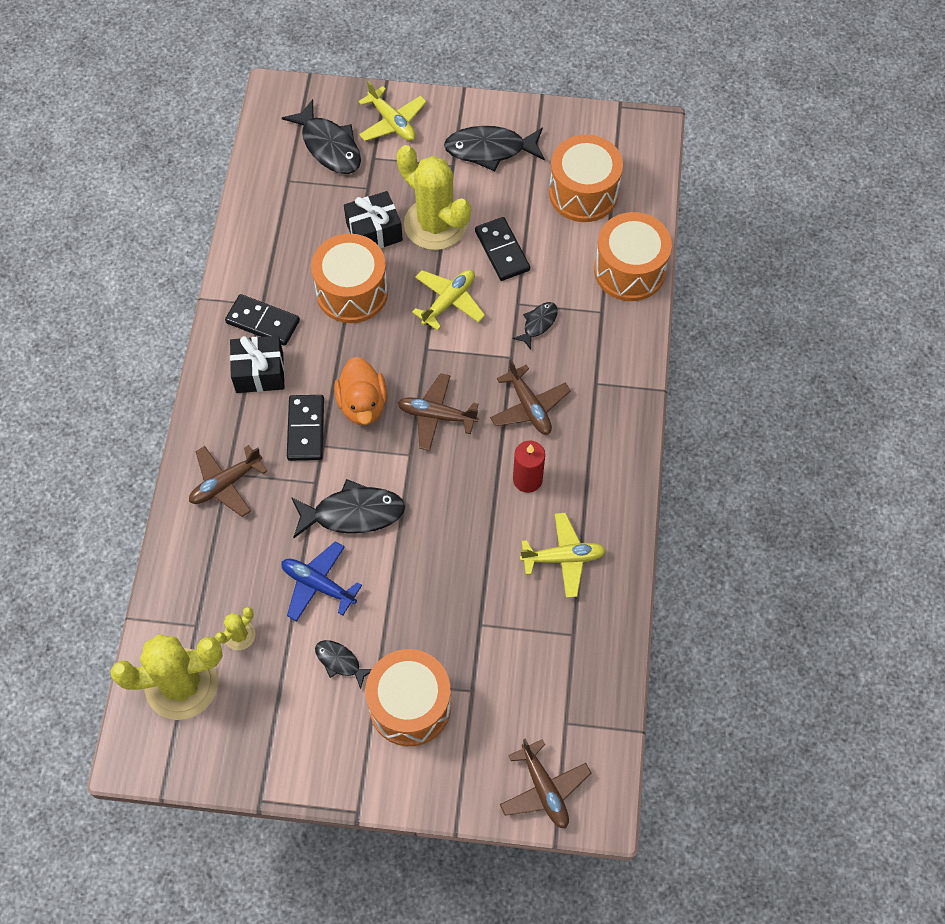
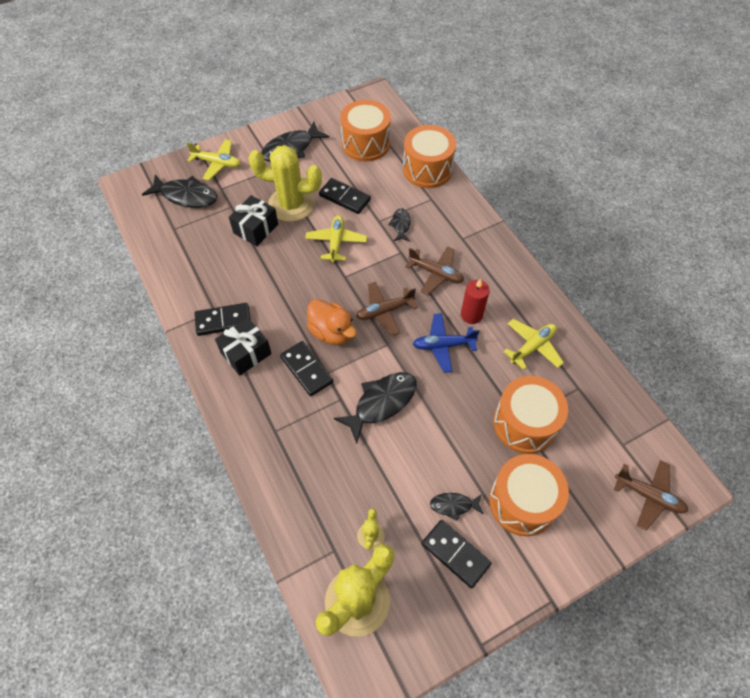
camera: 35 degrees left, 5 degrees down
(226, 484) = (279, 439): brown plane -> none
(304, 707) = (455, 554): none -> black domino
(318, 585) = (397, 464): blue plane -> blue plane (443, 345)
(352, 292) = (269, 270): orange drum -> orange drum (525, 424)

